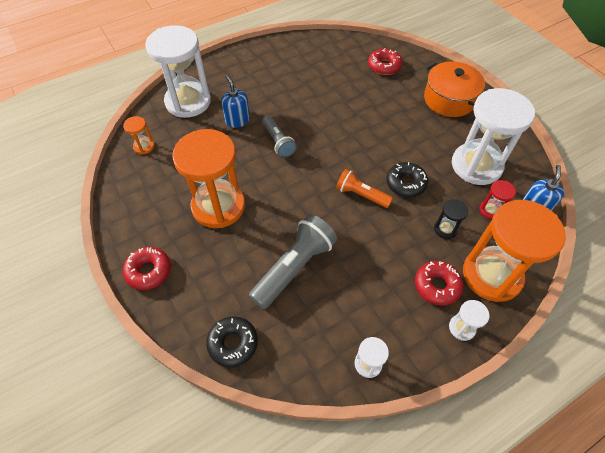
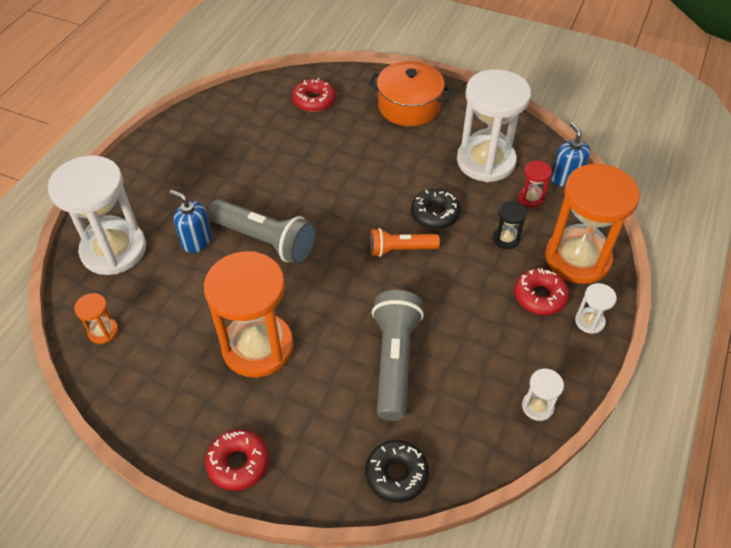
camera: 35 degrees left, 5 degrees down
(278, 142) = (266, 241): grey flashlight -> grey flashlight, size x1.64

